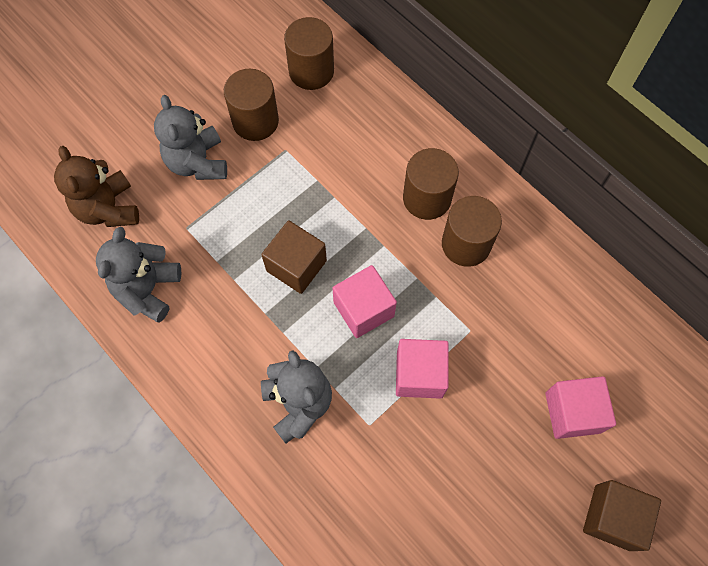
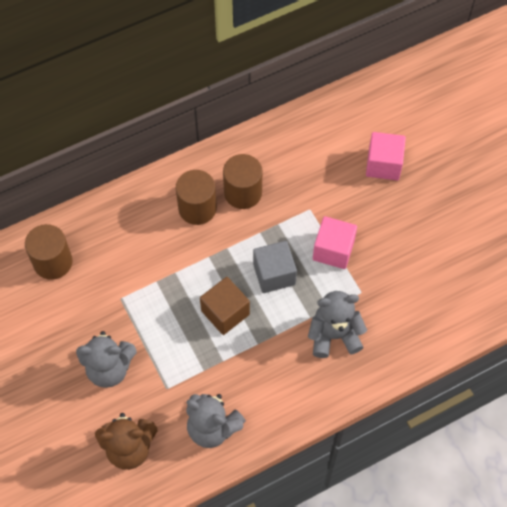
camera: 75 degrees left, 5 degrees down
(255, 121) = (85, 315): brown cylinder -> none
(363, 309) = (274, 274): pink cube -> grey cube
(612, 517) = (455, 164): brown cube -> none

